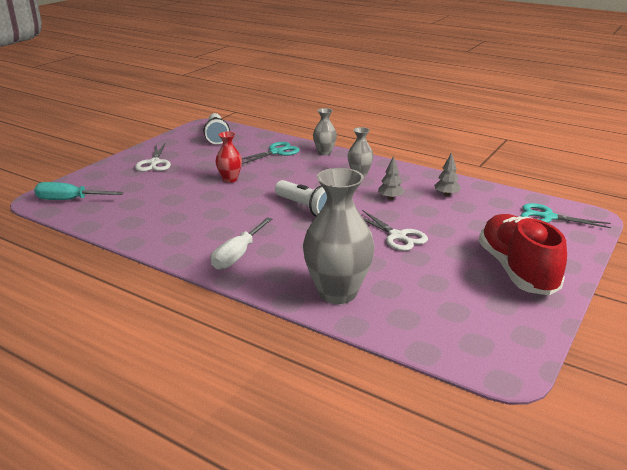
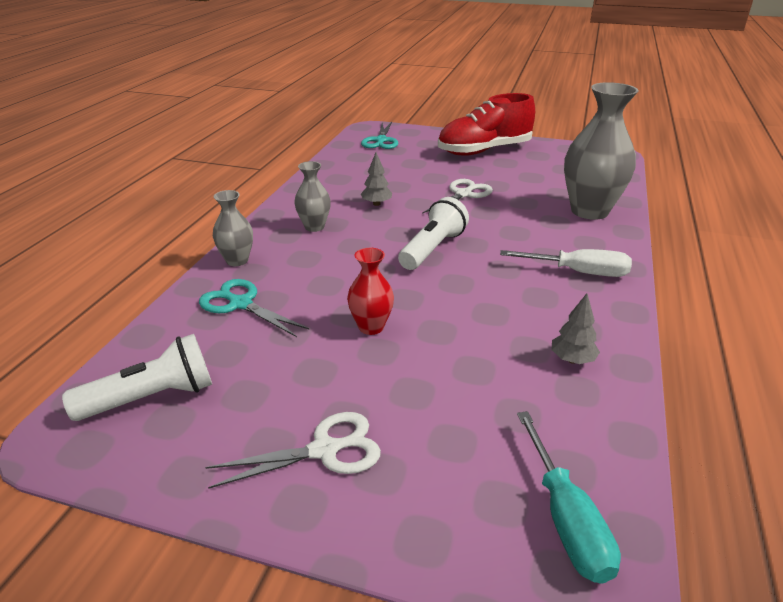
camera: 105 degrees left, 5 degrees up
(446, 194) = (352, 178): grey tree -> grey tree (572, 360)

